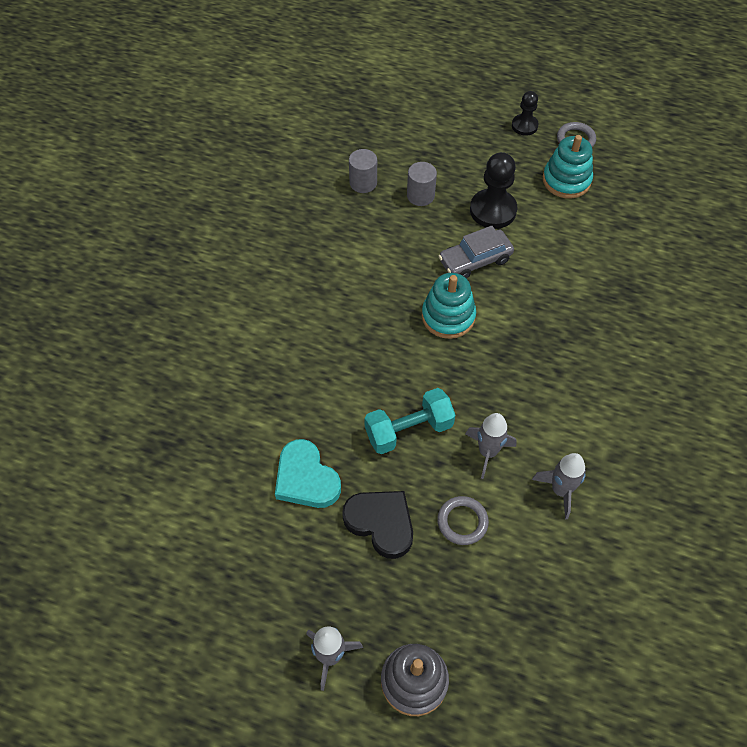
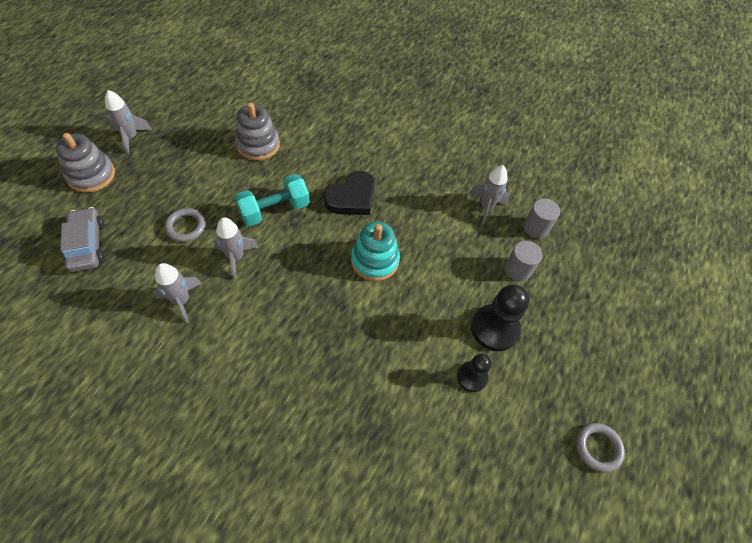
camera: 95 degrees right, 0 degrees up
(306, 478) = (258, 144): turquoise heart -> grey stacking toy
(346, 225) = (486, 206): none -> grey rocket
(381, 523) = (207, 179): black heart -> black heart (352, 197)
(408, 430) = (274, 210): turquoise dumbbell -> turquoise dumbbell turned 75 degrees clockwise
(475, 260) = (433, 297): grey car -> grey car (87, 245)
(524, 126) = (618, 394): black pawn -> black pawn (472, 377)
(566, 180) = (533, 416): turquoise stacking toy -> none

